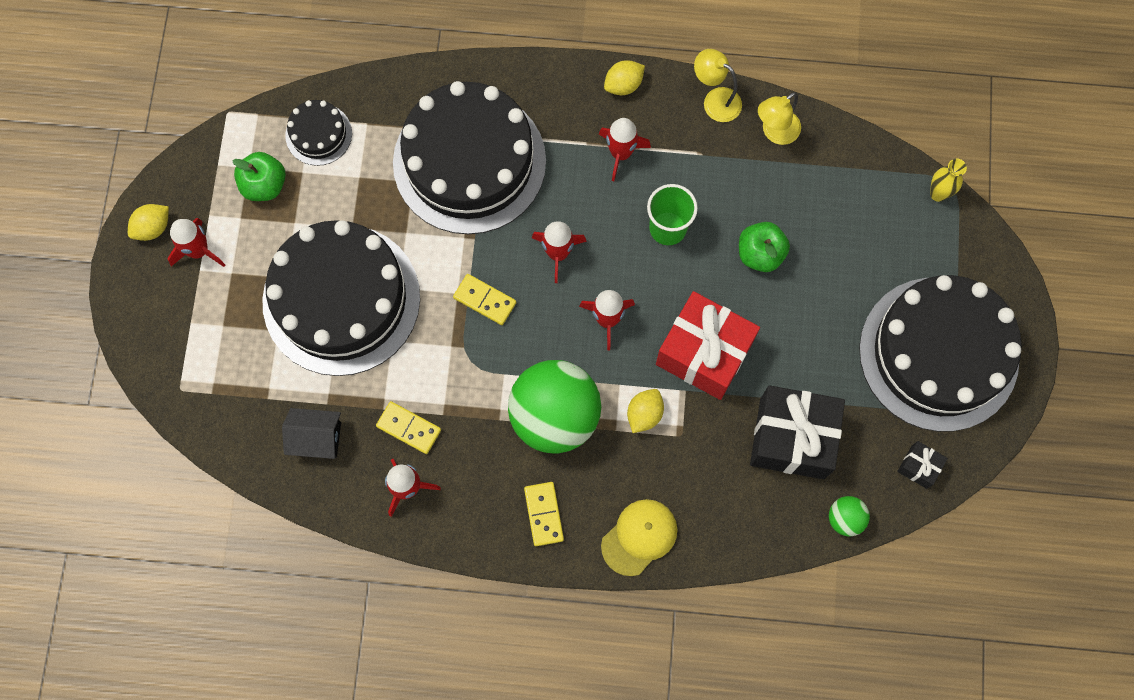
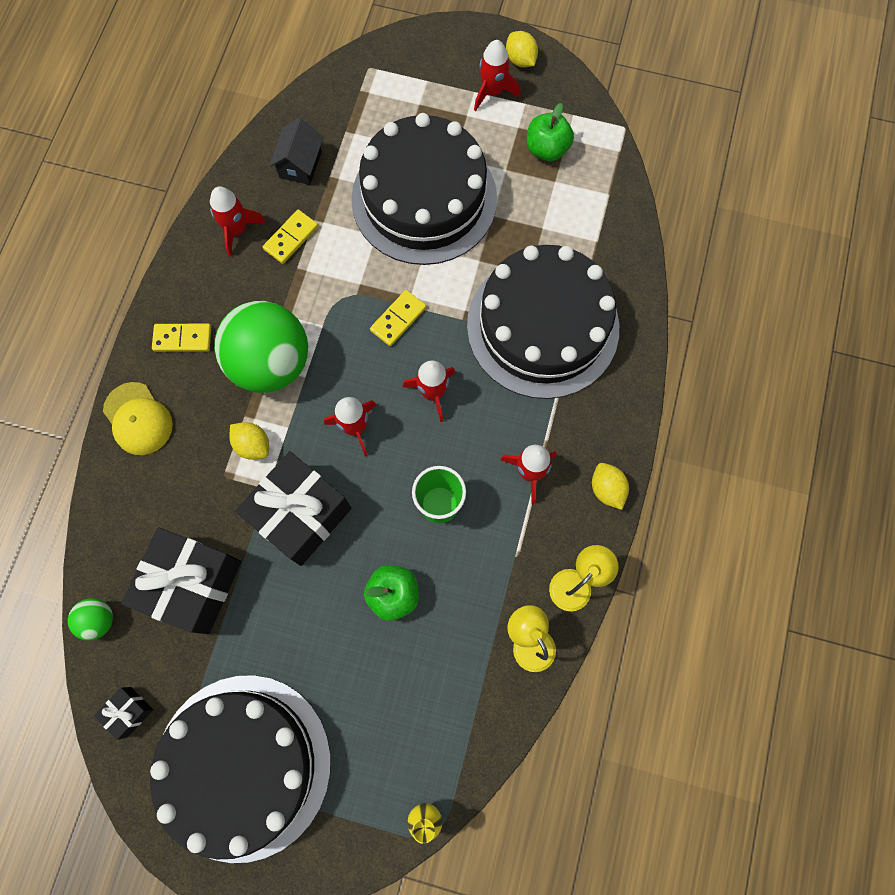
camera: 100 degrees right, 0 degrees up
(318, 134) = (591, 199): black cake -> none
(704, 353) = (300, 514): red gift -> black gift

